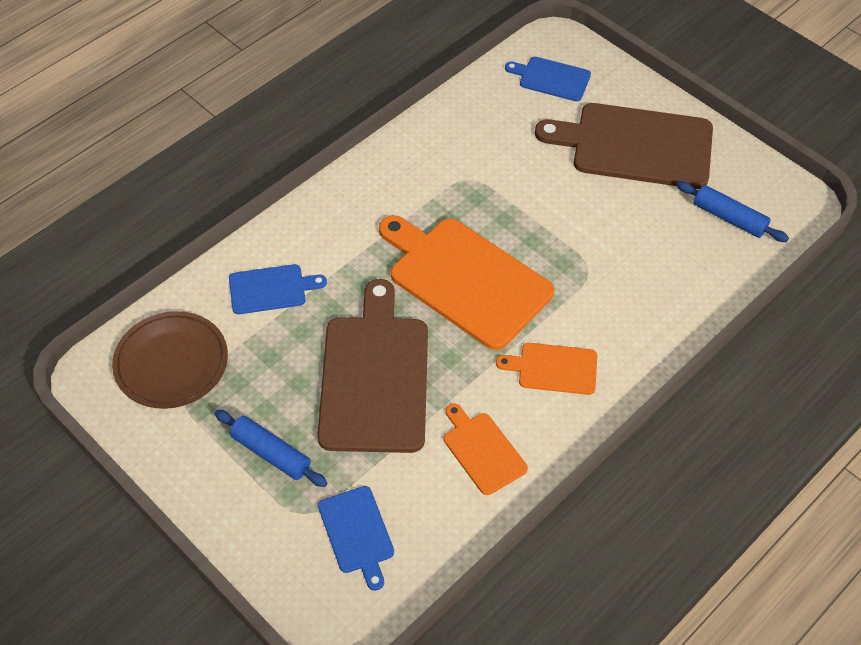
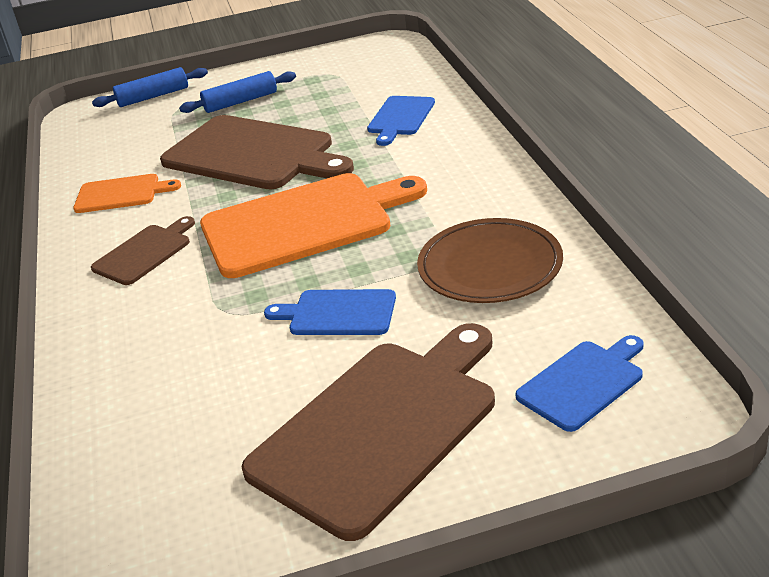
camera: 125 degrees right, 20 degrees down
(171, 363) = (368, 71): brown plate -> brown plate (490, 266)
(357, 533) = (134, 127): blue cutting board -> blue cutting board (338, 313)
(553, 368) = (145, 253): orange cutting board -> brown cutting board
(729, 218) = (169, 478): blue rolling pin -> blue rolling pin (153, 97)

